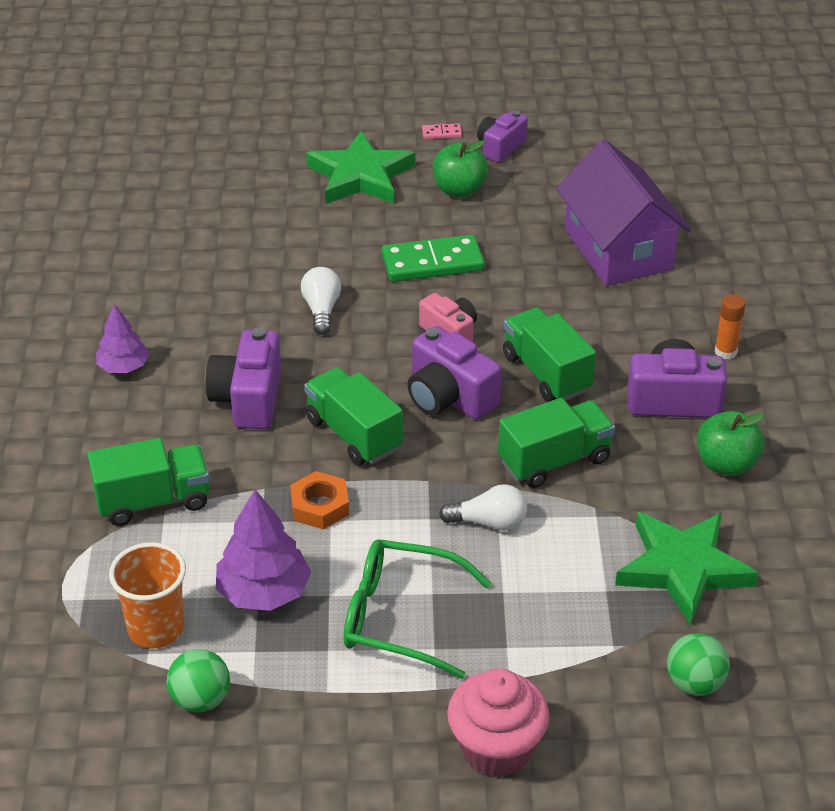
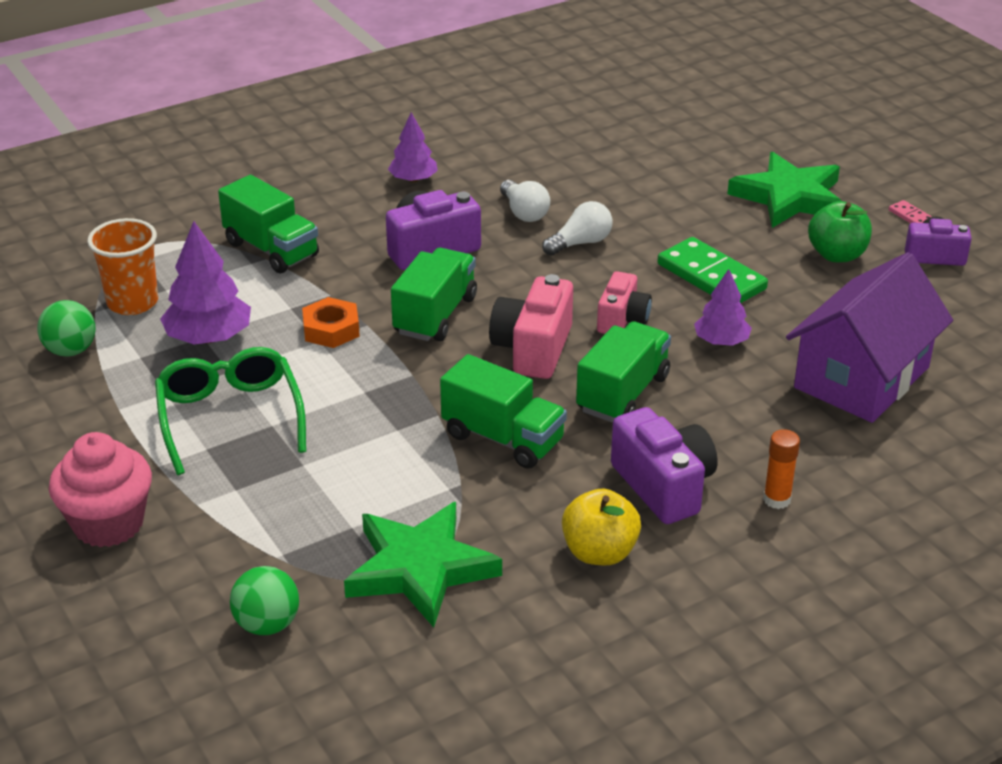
camera: 60 degrees right, 5 degrees down
(449, 397) = (533, 349): purple camera -> pink camera
(489, 522) = (386, 427): white light bulb -> white light bulb (524, 212)
(521, 295) = (721, 341): none -> purple tree
(726, 464) = (599, 552): green apple -> yellow apple

